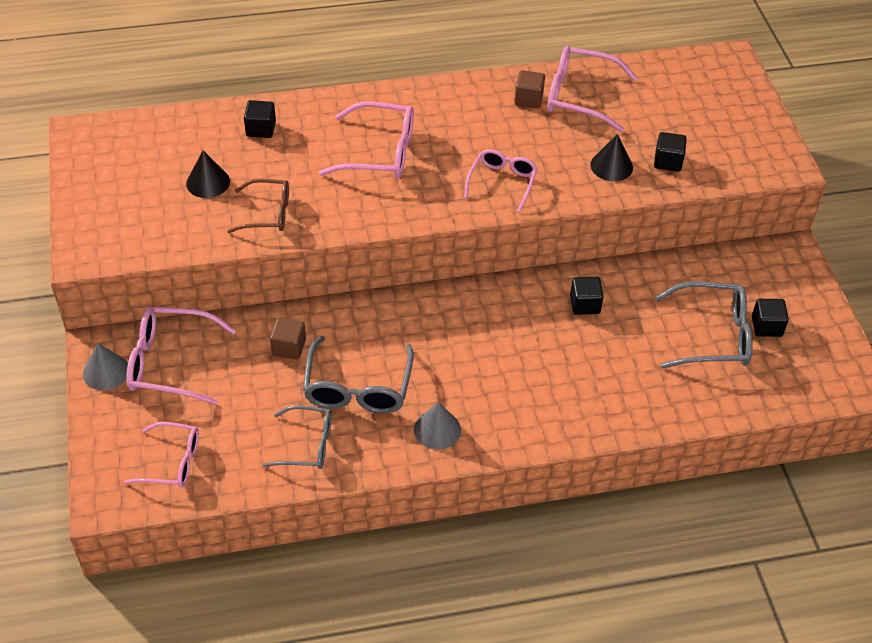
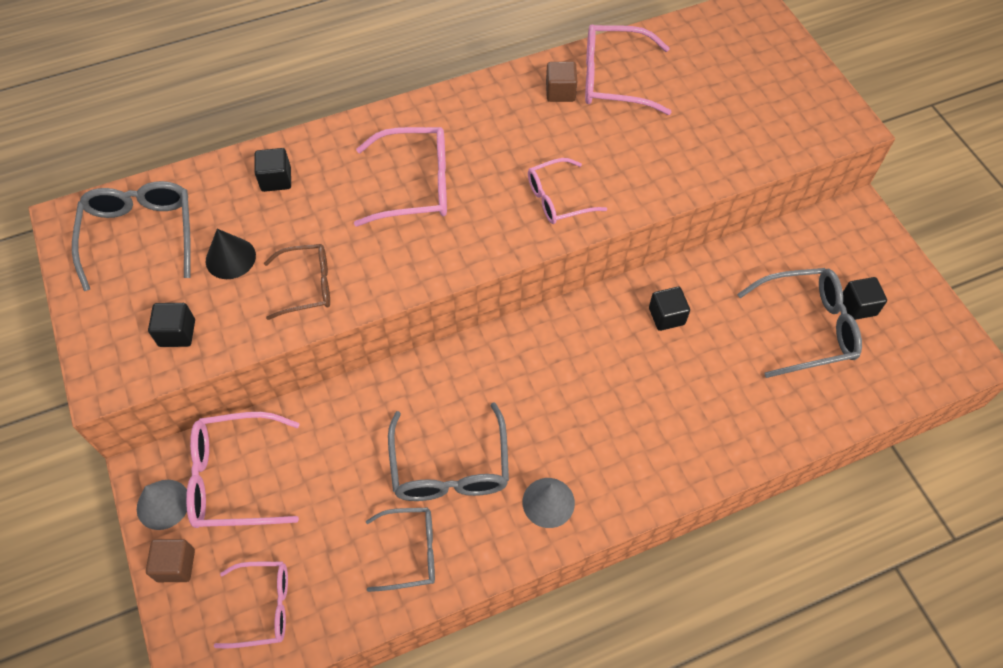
camera: 10 degrees left, 10 degrees up
(137, 153) = (140, 235): none -> grey glasses
(289, 347) = (363, 431): brown cube -> brown cube (176, 565)
(502, 182) = (558, 199): pink glasses -> pink glasses turned 120 degrees counterclockwise
(611, 166) = (669, 158): black cone -> none
(668, 161) = (726, 142): black cube -> black cube (177, 333)

